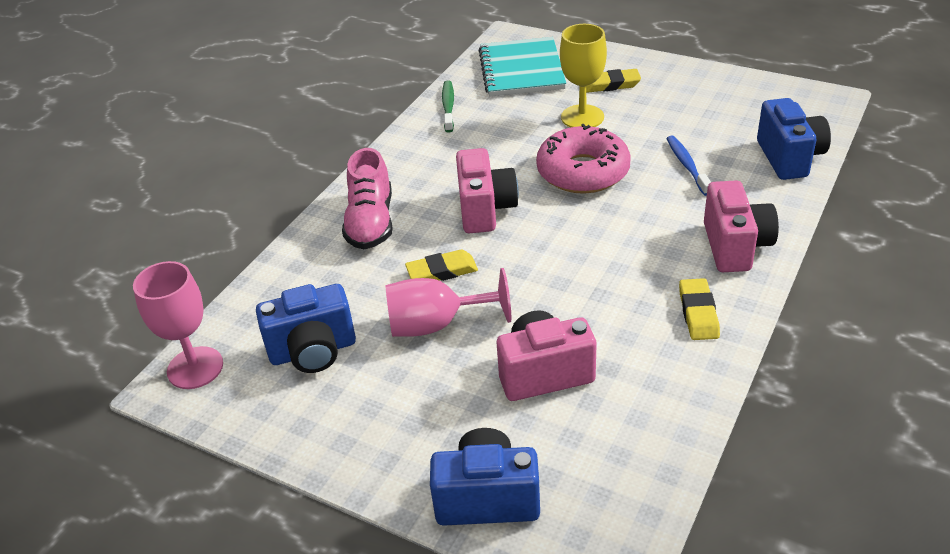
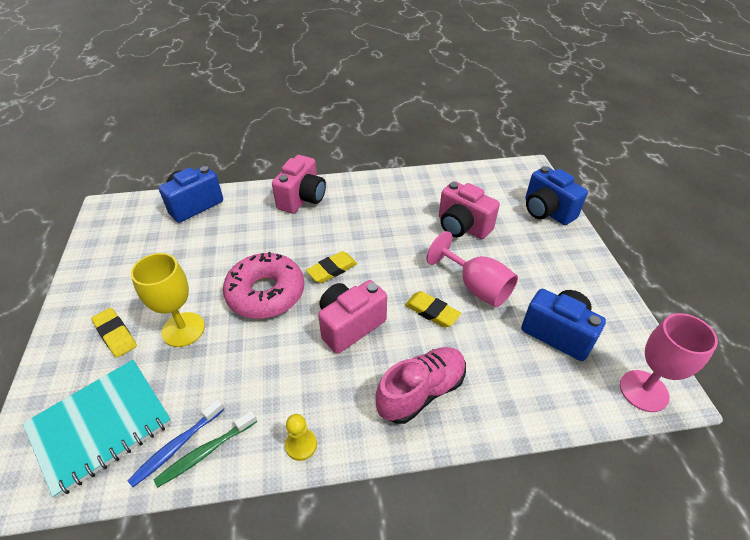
camera: 130 degrees left, 5 degrees up
(403, 147) = (301, 445): none -> yellow pawn
(687, 165) = (227, 244): blue toothbrush -> blue toothbrush (176, 446)
(698, 313) = (368, 194): yellow eraser -> yellow eraser (332, 270)
(735, 246) = (302, 199): pink camera -> pink camera turned 150 degrees clockwise

